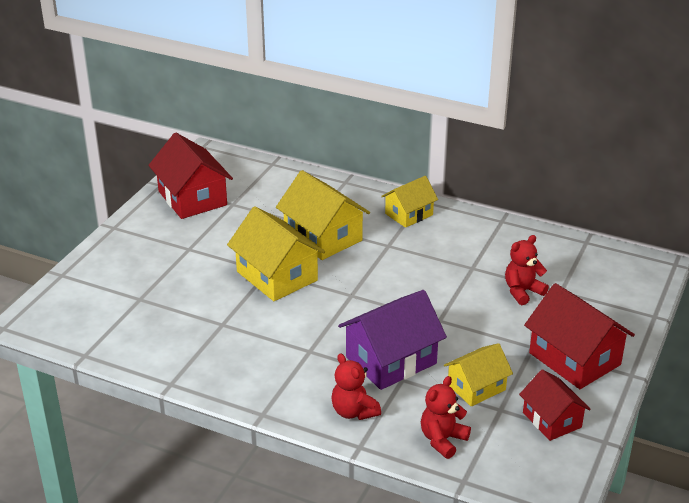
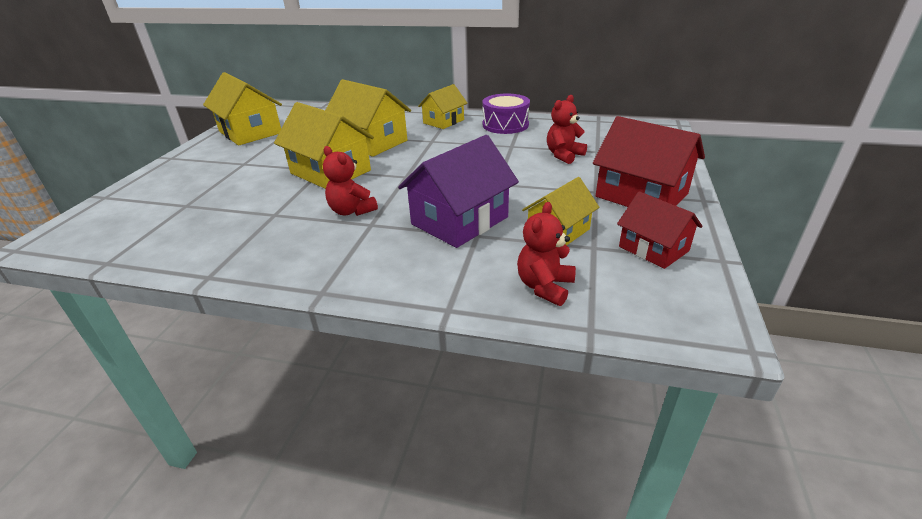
camera: 10 degrees left, 0 degrees up
(192, 198) = (250, 132): red house -> yellow house
(354, 411) = (431, 273): red teddy bear -> red teddy bear (351, 211)
(477, 232) = (505, 125): none -> purple drum

